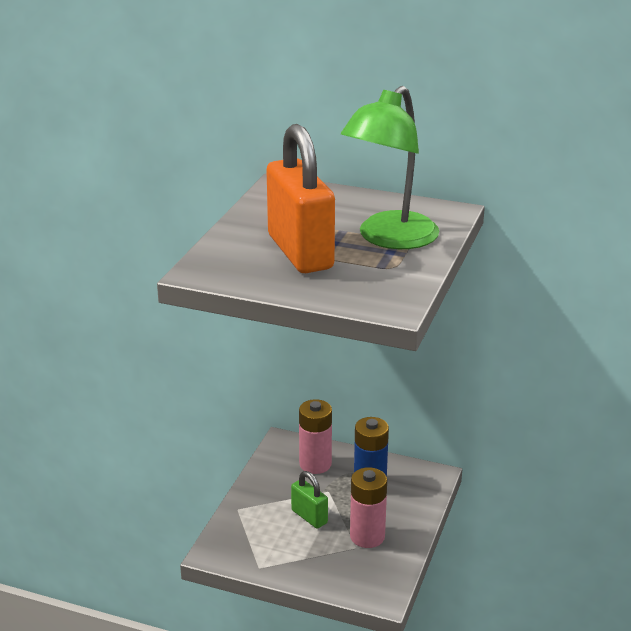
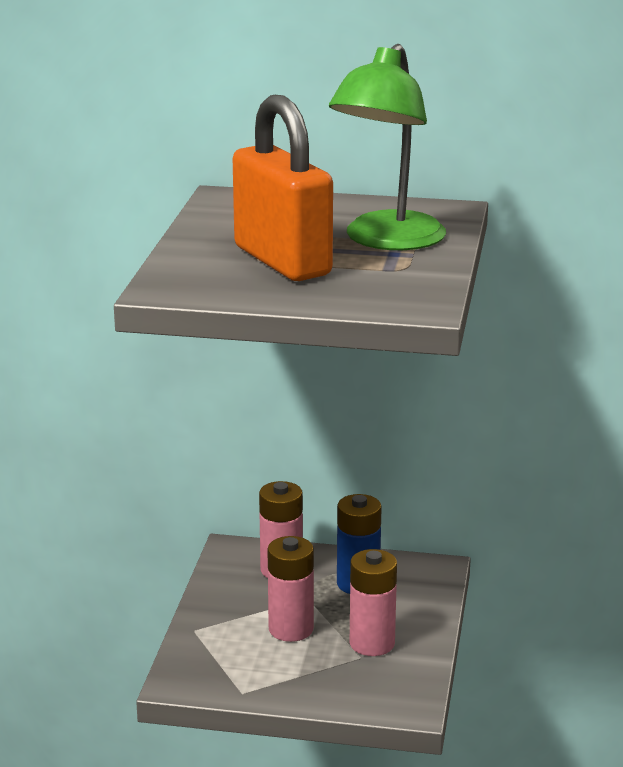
camera: 10 degrees left, 5 degrees down
(309, 517) = (291, 629): green padlock -> pink battery

